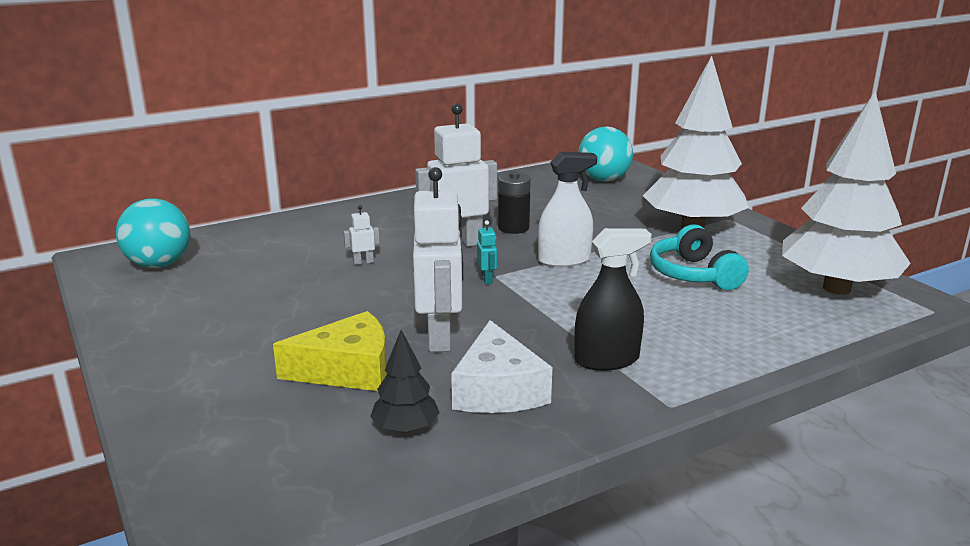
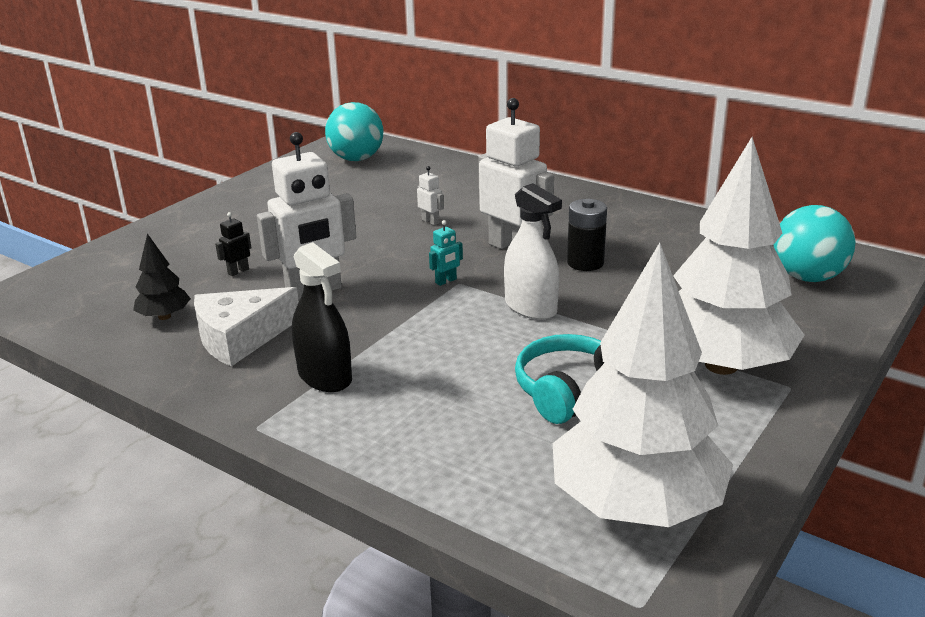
camera: 65 degrees right, 5 degrees up
(347, 370) = (238, 271): yellow cheese -> black robot

